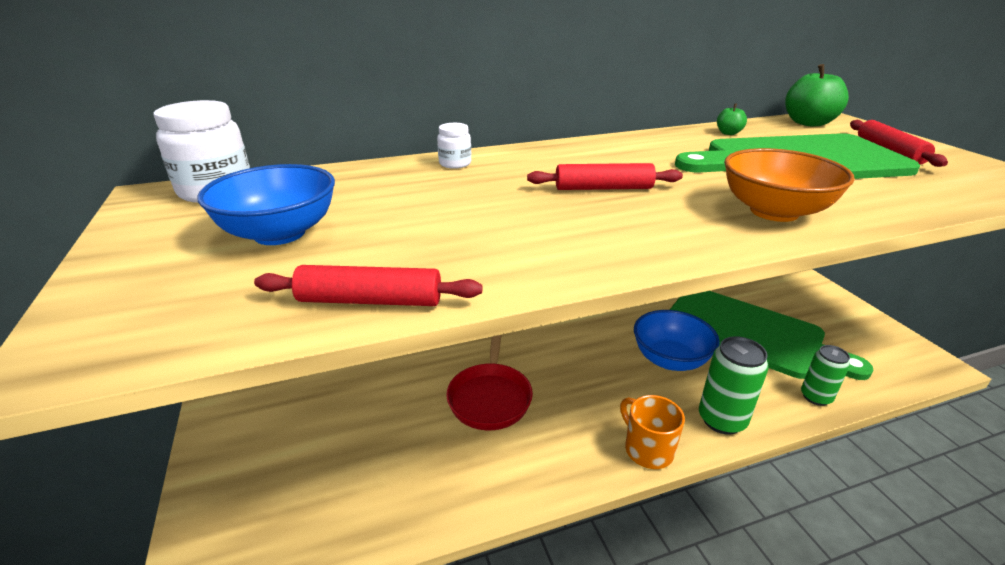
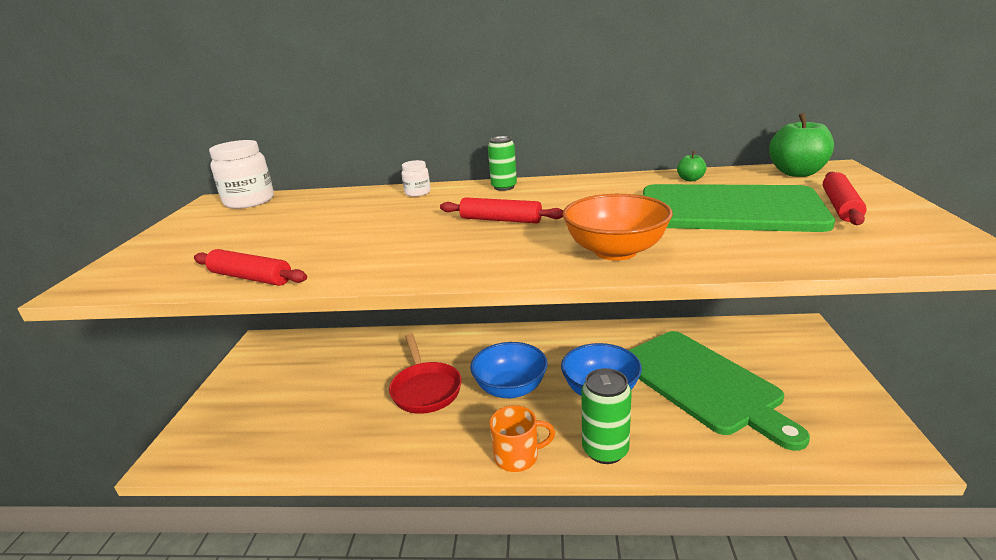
camera: 25 degrees right, 5 degrees down
(280, 233) = (252, 232): blue bowl -> blue bowl (510, 388)
(490, 396) = (425, 389): red pan -> red pan turned 45 degrees counterclockwise
(647, 449) = (517, 457): orange mug -> orange mug turned 90 degrees clockwise
(816, 397) = (720, 453): green can -> green can (504, 187)

